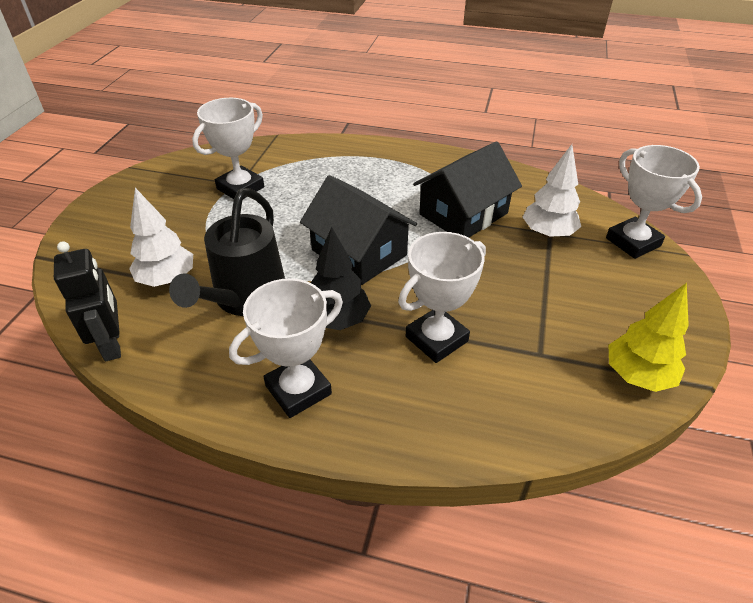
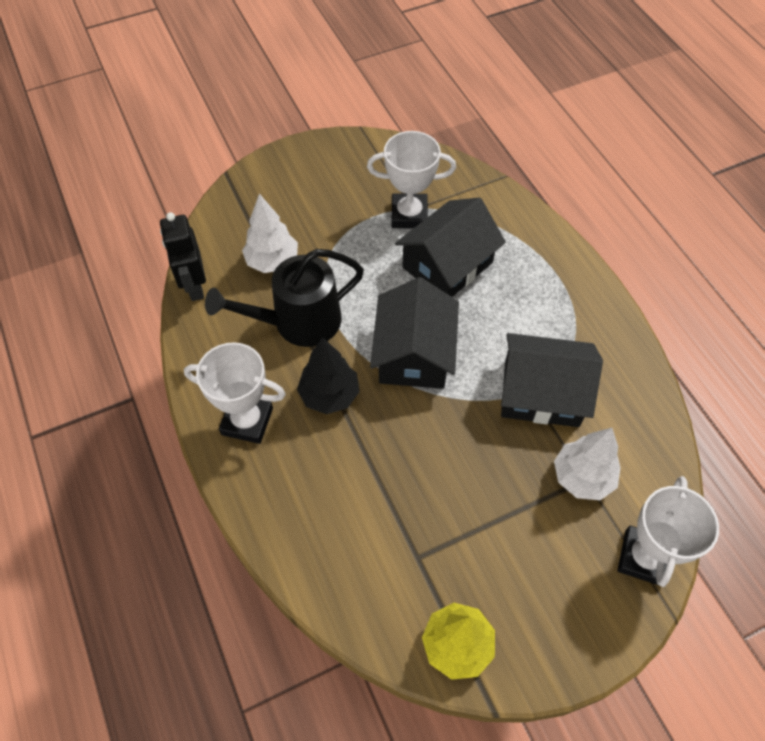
camera: 50 degrees right, 15 degrees up
(112, 344) = (194, 286): black robot -> black robot turned 135 degrees clockwise
(308, 195) = (447, 265): none -> black house
(436, 339) = (368, 474): white trophy -> none

